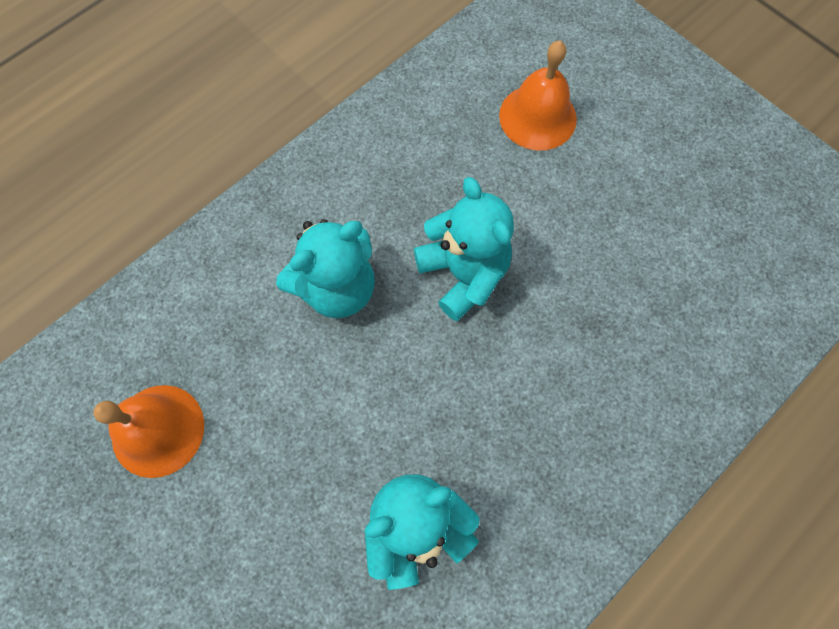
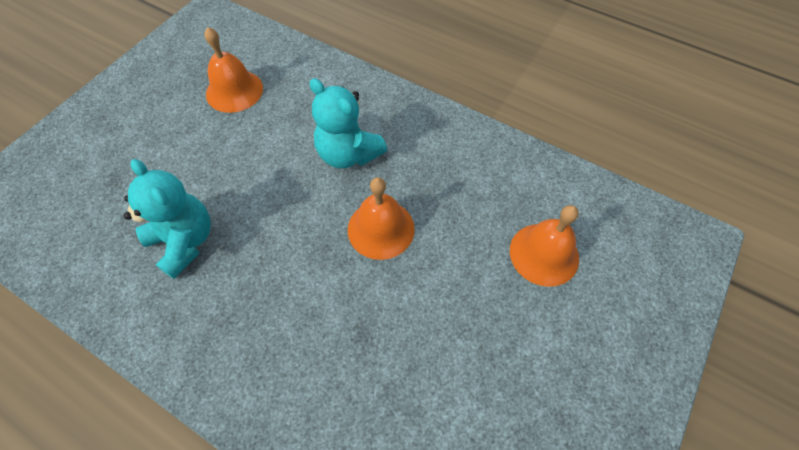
camera: 75 degrees right, 10 degrees down
(463, 273) = (381, 229): turquoise teddy bear -> orange bell

